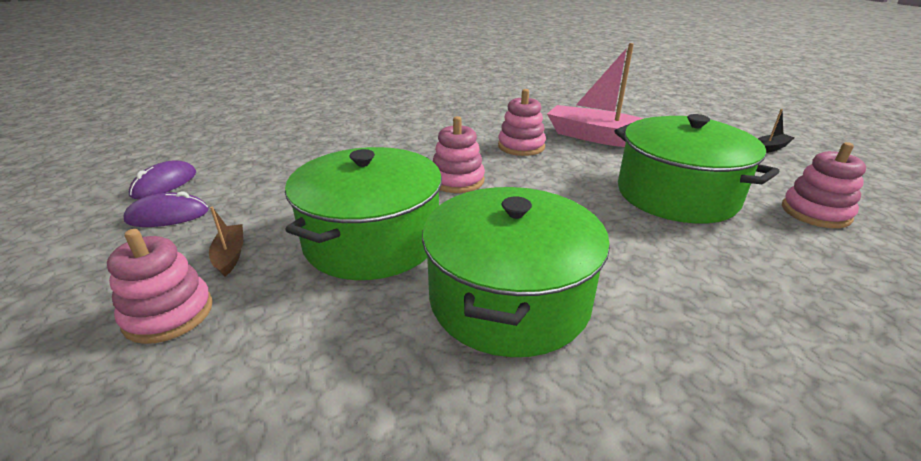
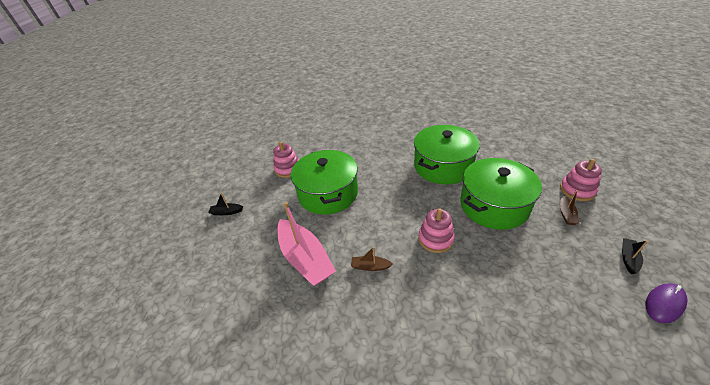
camera: 150 degrees left, 10 degrees up
(168, 216) = (628, 258): purple mouse -> black boat
(521, 146) = (370, 266): pink stacking toy -> brown boat

